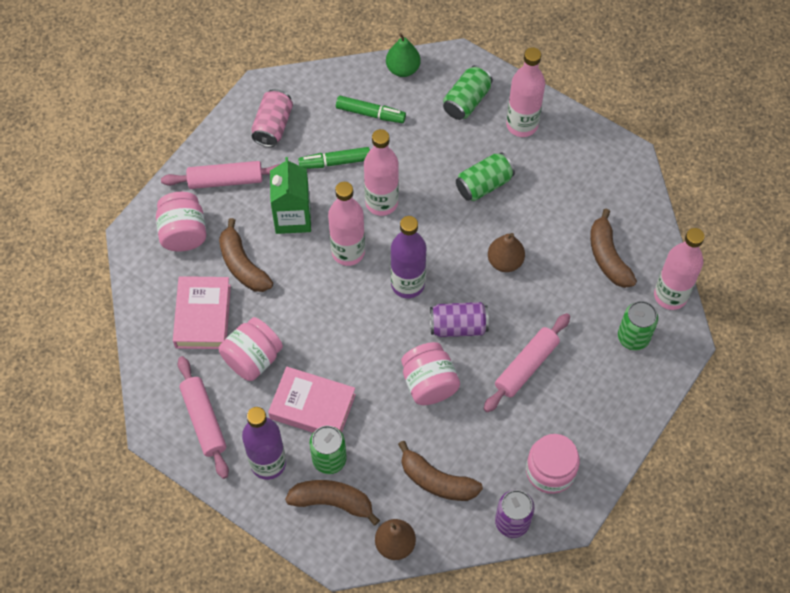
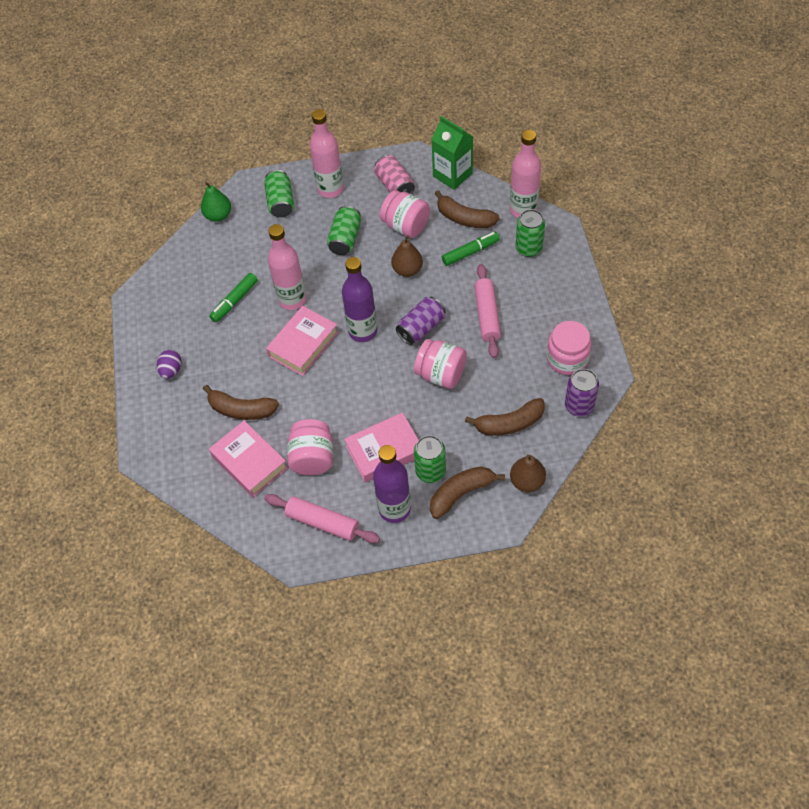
camera: 40 degrees left, 5 degrees down
(183, 233) = (178, 425): pink jar -> pink jar (406, 226)
(225, 180) = (171, 370): pink rolling pin -> purple egg
(273, 126) = (167, 313): pink can -> pink can (394, 186)
(293, 217) = (243, 355): green carton -> green carton (452, 175)
(348, 252) = (303, 344): pink bottle -> pink book
(370, 114) = (226, 256): green marker -> green marker (470, 252)

